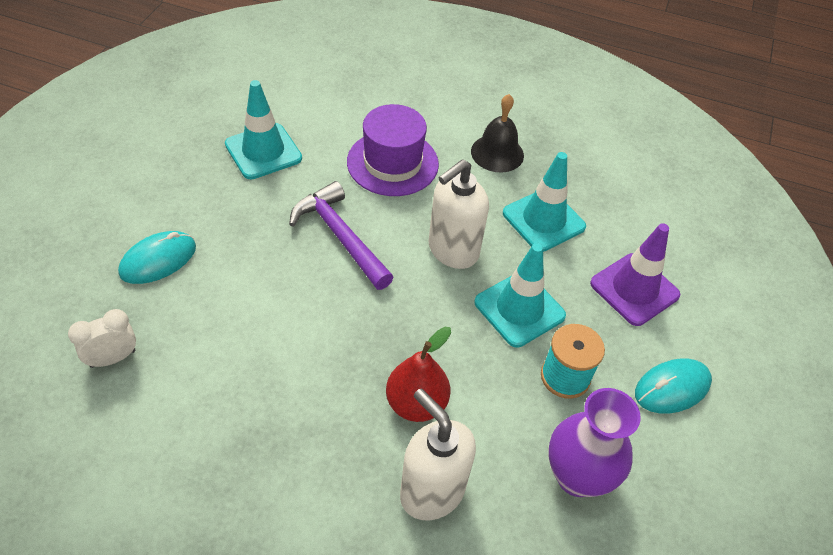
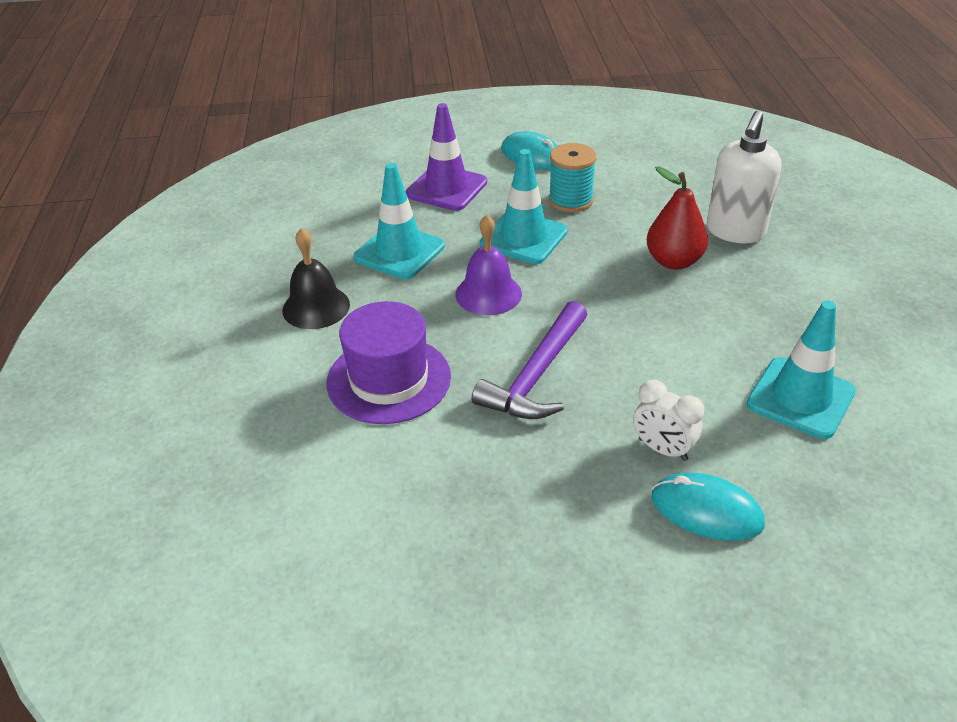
camera: 110 degrees left, 10 degrees down
(113, 358) = (849, 471): white clock -> white clock (663, 449)
(263, 151) = (452, 507): turquoise traffic cone -> turquoise traffic cone (800, 398)
(452, 251) = (488, 294): white soap dispenser -> purple bell
(577, 476) = (649, 177): purple vase -> none

